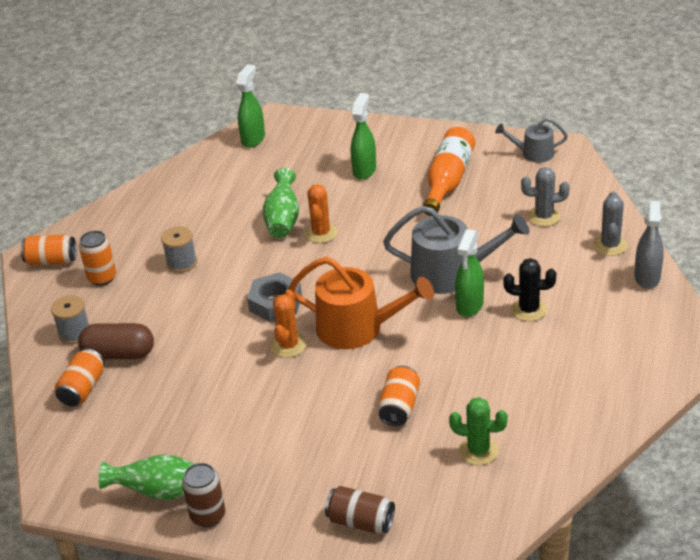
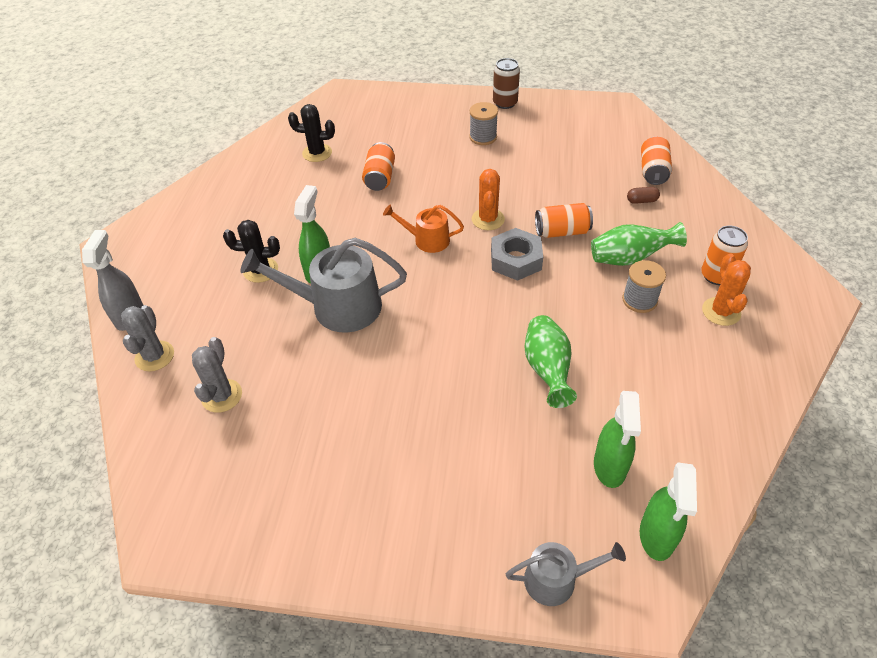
camera: 170 degrees right, 10 degrees up
(51, 261) = (790, 292): orange can -> orange can (562, 231)
(74, 333) = (698, 216): grey spool -> grey spool (483, 137)
(119, 354) = (641, 201): brown capsule -> brown capsule, size x0.47
(159, 492) = (546, 112): green vase -> green vase (630, 258)
(321, 233) = (493, 352): orange cactus -> orange cactus (721, 312)
(357, 328) = (427, 240): orange watering can -> orange watering can, size x0.56
(361, 521) = (399, 108): brown can -> none
(364, 170) = (462, 471): green spray bottle -> green spray bottle (610, 467)
(448, 181) = (341, 454): orange bottle -> none
(478, 451) = (317, 153): green cactus -> black cactus
(533, 153) = (213, 524): grey watering can -> grey watering can (556, 579)
(544, 216) = (222, 396): grey cactus -> grey cactus turned 75 degrees counterclockwise

